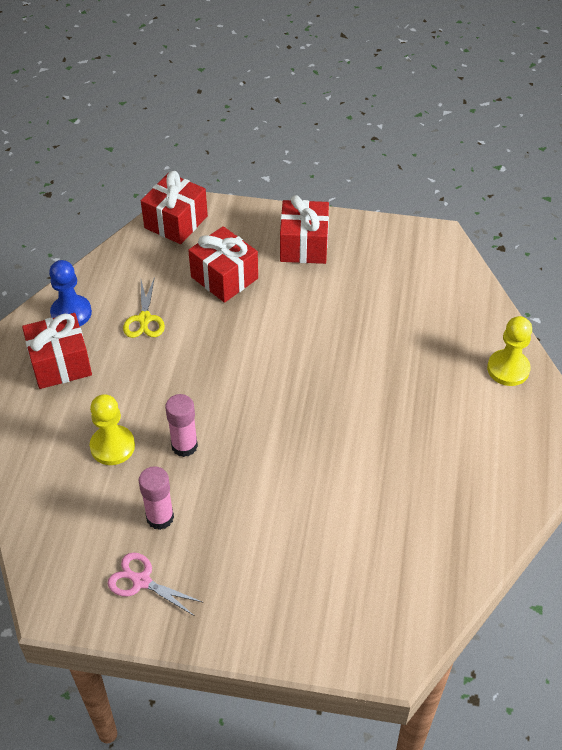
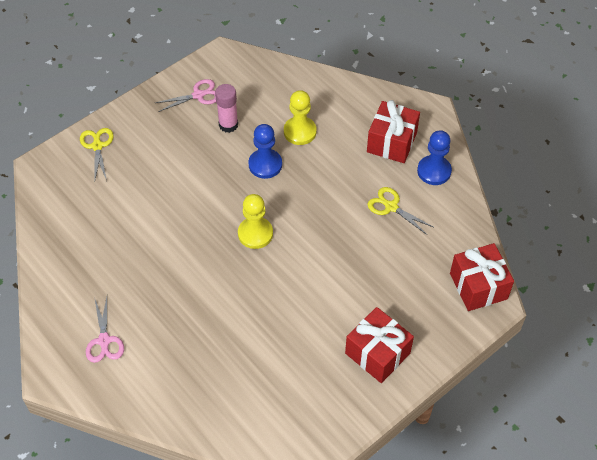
camera: 130 degrees right, 5 degrees up
(184, 446) = (265, 165): pink glue stick -> blue pawn
(224, 278) = (389, 278): red gift -> none
(308, 624) = (97, 146): none -> yellow scissors
(498, 426) = (104, 340): none -> pink scissors
(508, 369) = (137, 389): yellow pawn -> yellow pawn (255, 234)

